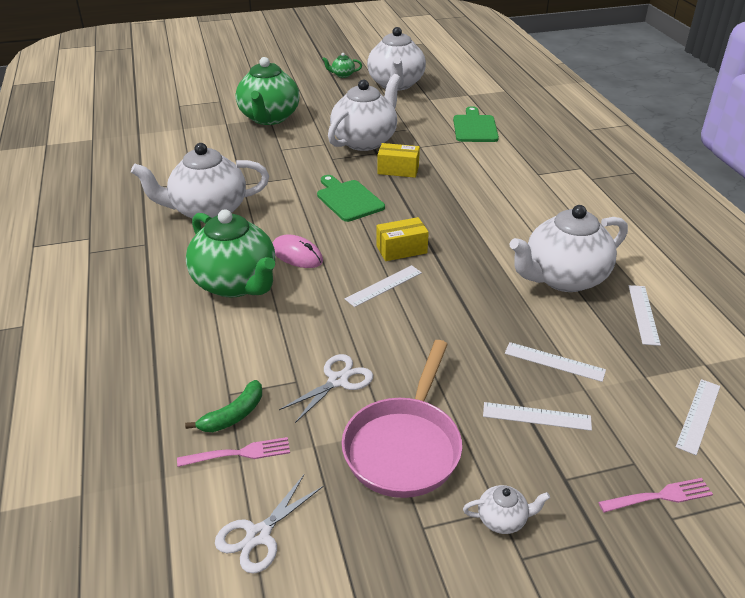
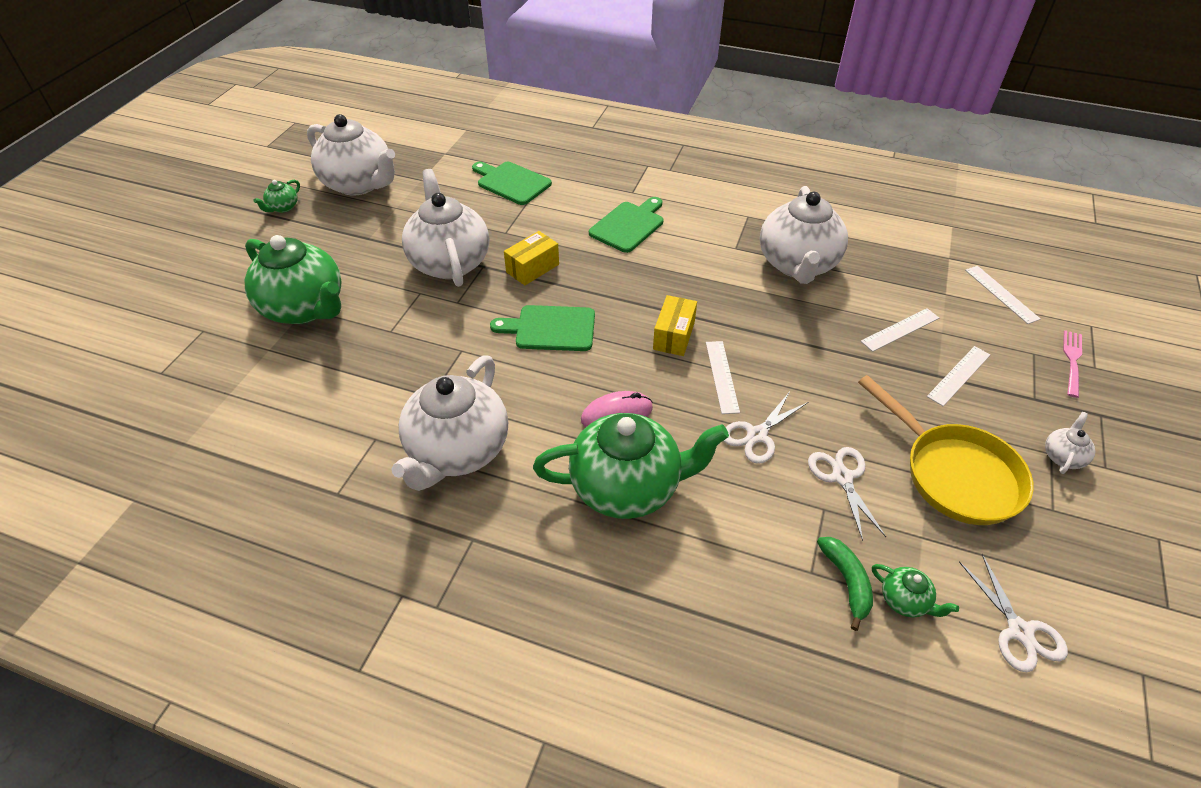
camera: 55 degrees left, 10 degrees up
(239, 453) = (905, 601): pink fork -> green teapot
(340, 323) = (757, 435): none -> white scissors
(404, 446) = (954, 474): pink pan -> yellow pan
(496, 187) = (628, 225): none -> green cutting board
(643, 314) = (874, 251): white ruler -> none

